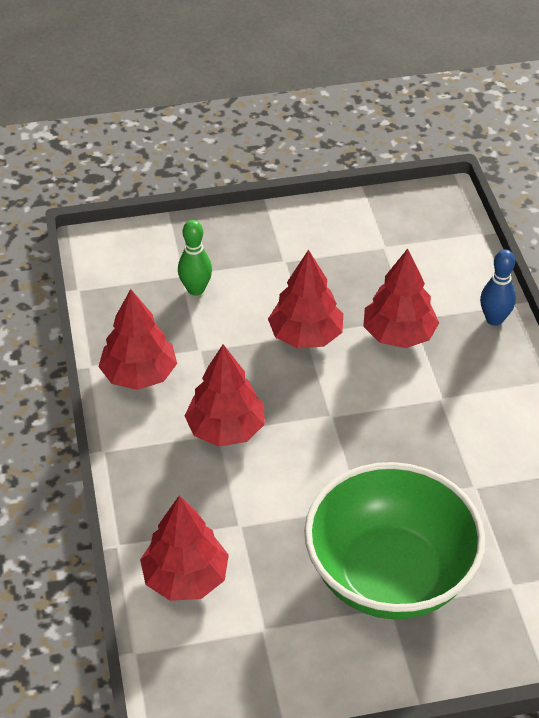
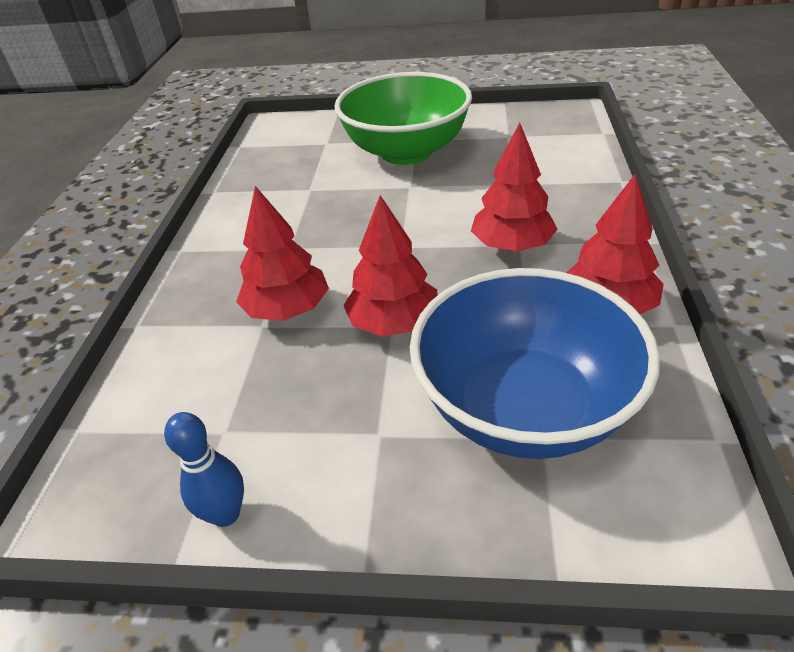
camera: 160 degrees left, 5 degrees down
(185, 577) = (563, 161): red tree -> none
(196, 289) = (524, 408): green bowling pin -> blue bowl
(494, 319) = (173, 311): blue bowling pin -> blue bowling pin (226, 514)

